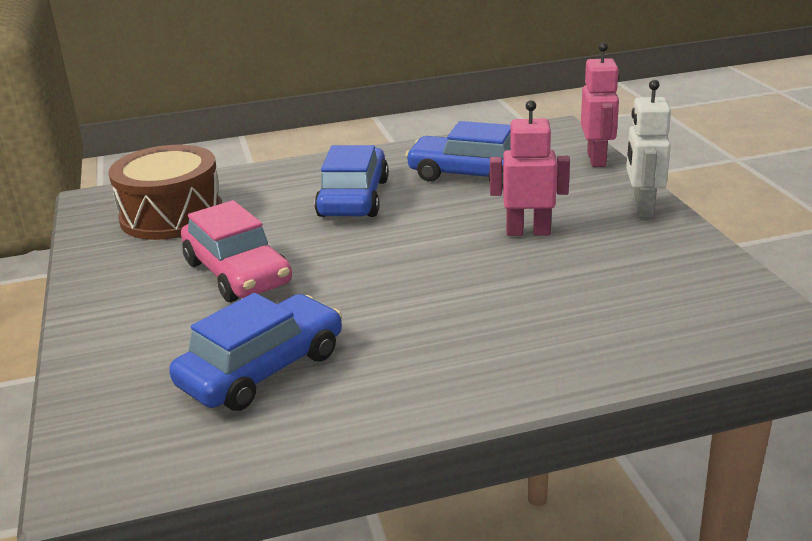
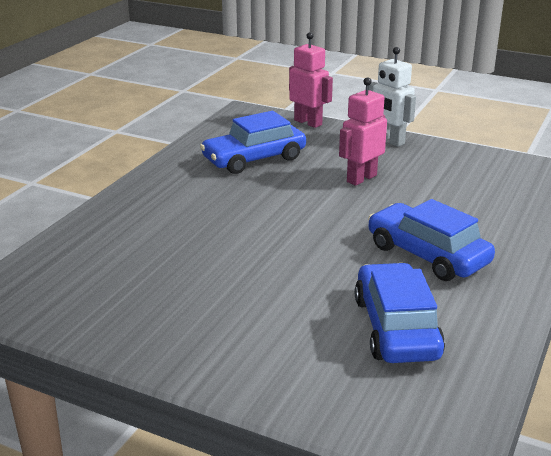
camera: 50 degrees left, 0 degrees up
(172, 215) = (95, 277): brown drum -> none
(237, 273) = (245, 286): pink car -> none
(354, 198) = (211, 204): blue car -> blue car (427, 255)

